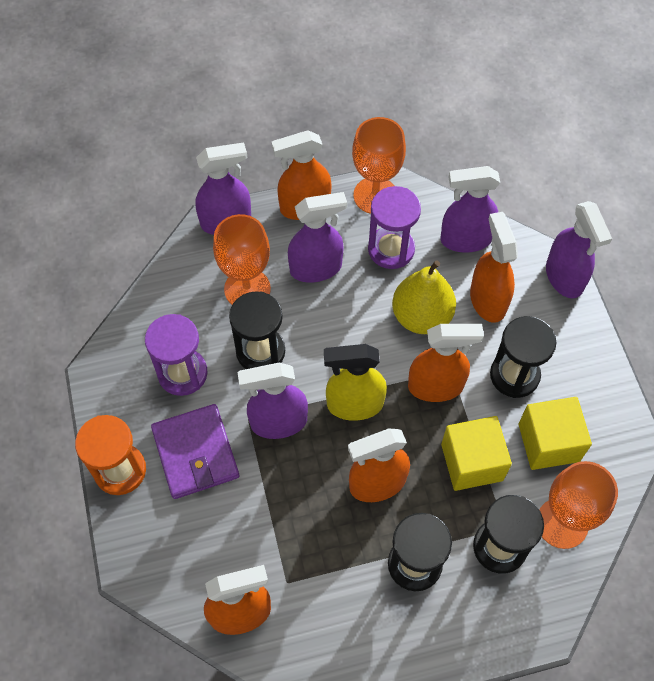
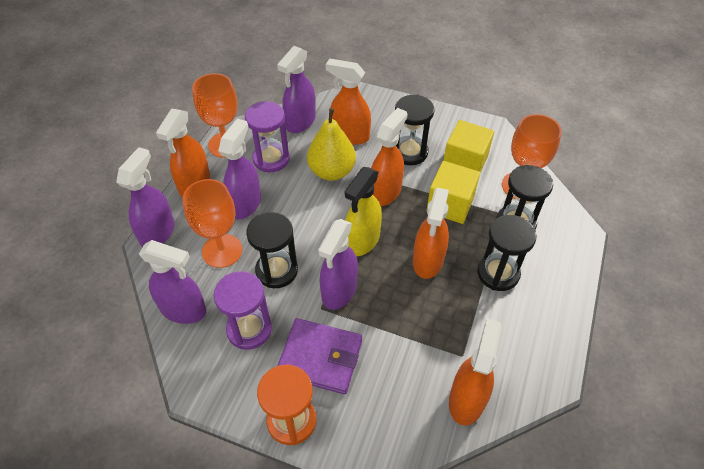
camera: 55 degrees left, 10 degrees down
(564, 277) = (367, 96): purple spray bottle -> purple spray bottle (183, 310)

